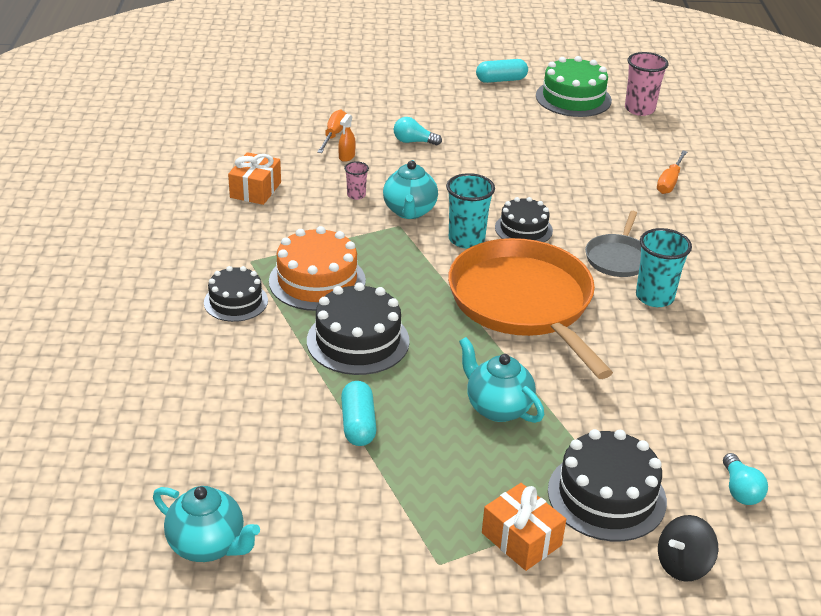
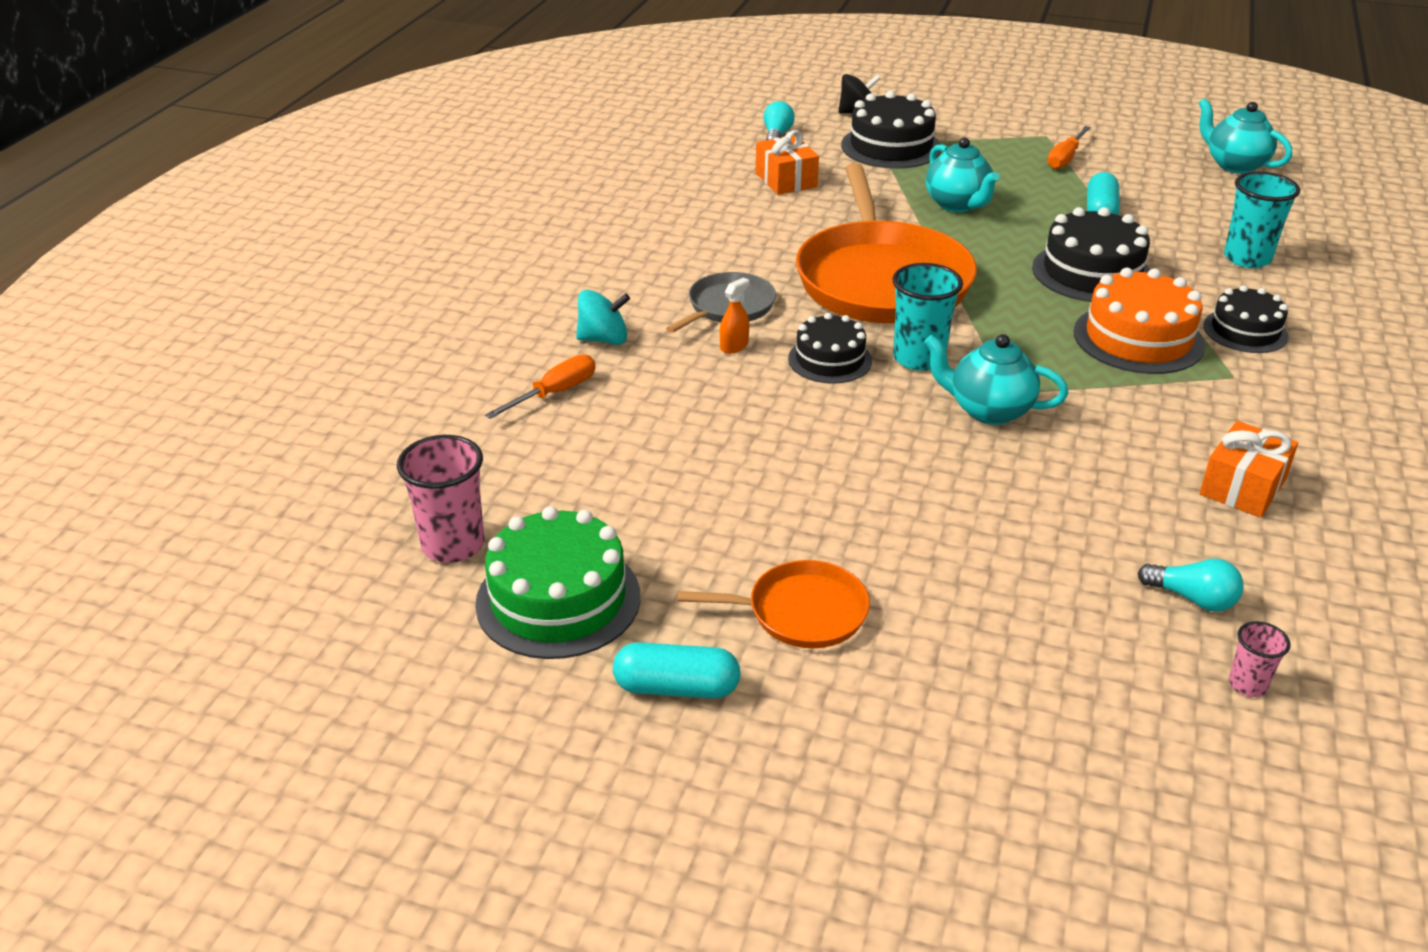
camera: 160 degrees left, 0 degrees up
(333, 135) = (1098, 586): orange screwdriver -> orange screwdriver (1065, 158)
(347, 156) = (1076, 530): orange spray bottle -> orange spray bottle (734, 346)
(356, 195) = (1069, 450): pink cup -> pink cup (1247, 685)
(409, 211) = (988, 410): turquoise teapot -> turquoise teapot turned 90 degrees counterclockwise
(413, 142) = (941, 542): turquoise light bulb -> turquoise light bulb (1192, 598)
(466, 108) = (801, 612): none -> orange pan
(521, 539) = (975, 137): orange gift -> orange gift (786, 180)
(654, 297) = (721, 263): turquoise cup -> turquoise cup (1247, 258)
(676, 220) = (603, 339): none -> turquoise spinning top

